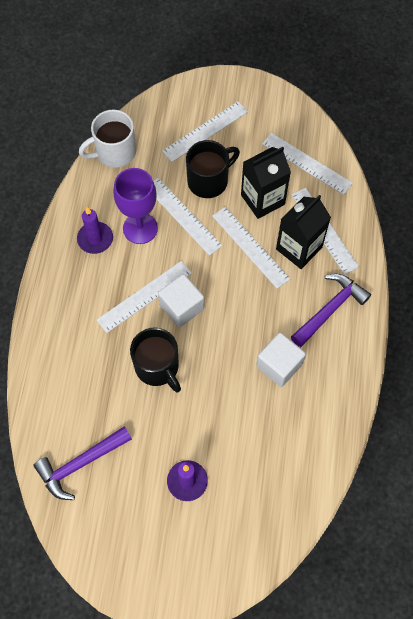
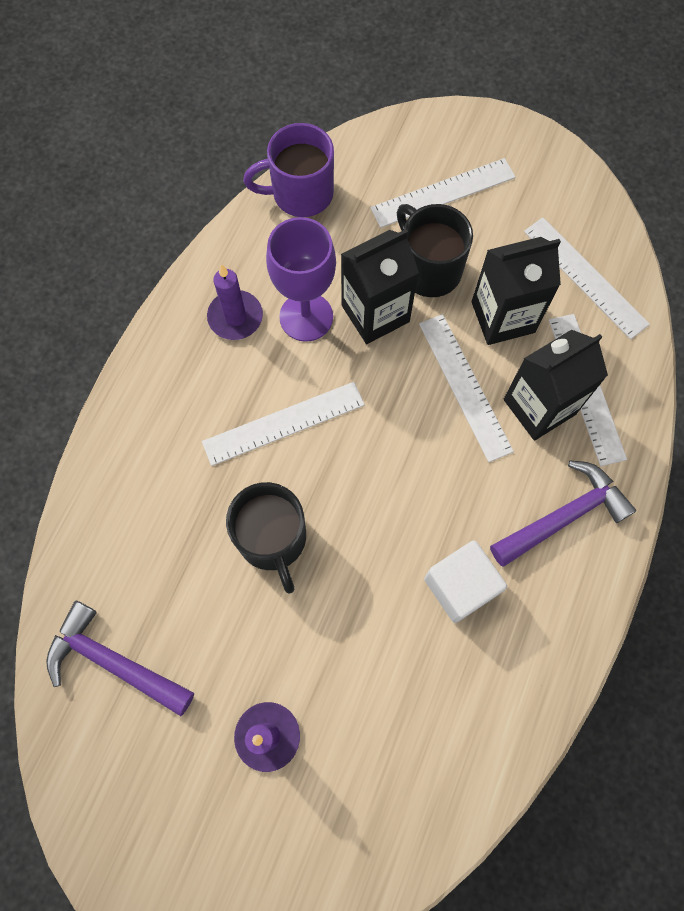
camera: 15 degrees right, 5 degrees up
(80, 464) = (114, 662): purple hammer -> purple hammer turned 45 degrees clockwise
(114, 152) = (300, 194): white mug -> purple mug
(181, 307) = (335, 454): white cube -> none
(183, 216) = (375, 313): white ruler -> black carton
(209, 181) = (428, 269): black mug -> black mug turned 105 degrees counterclockwise

